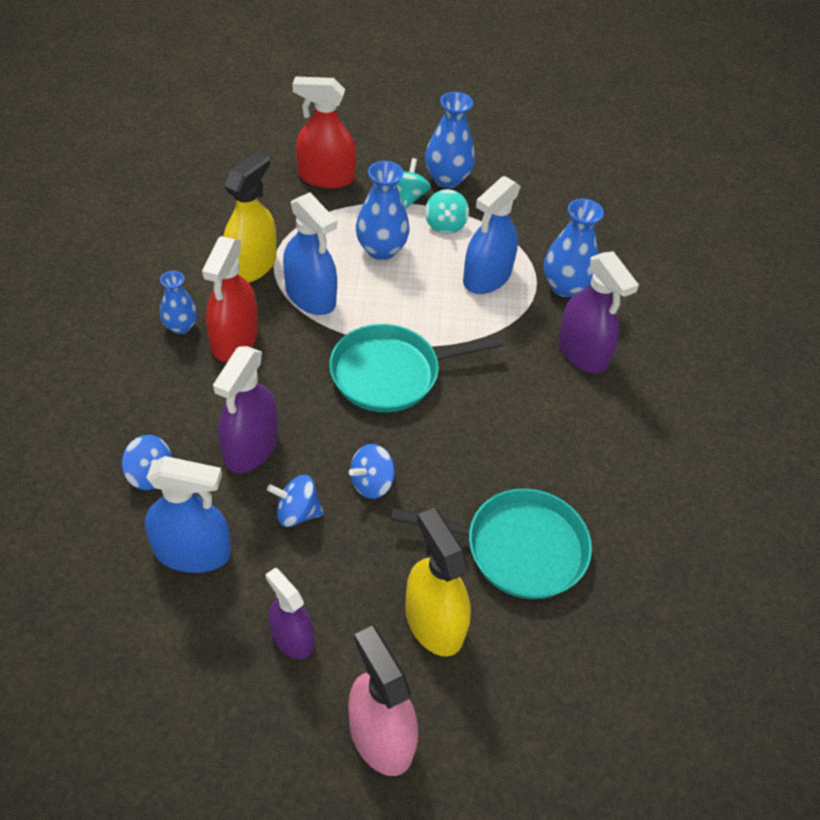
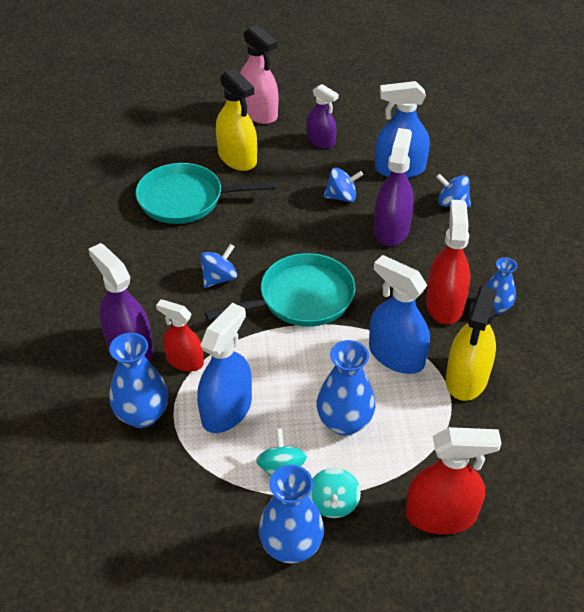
camera: 175 degrees right, 5 degrees down
(372, 483) = (295, 221): blue spinning top -> blue spinning top (219, 278)
(525, 328) = (184, 361): none -> red spray bottle

